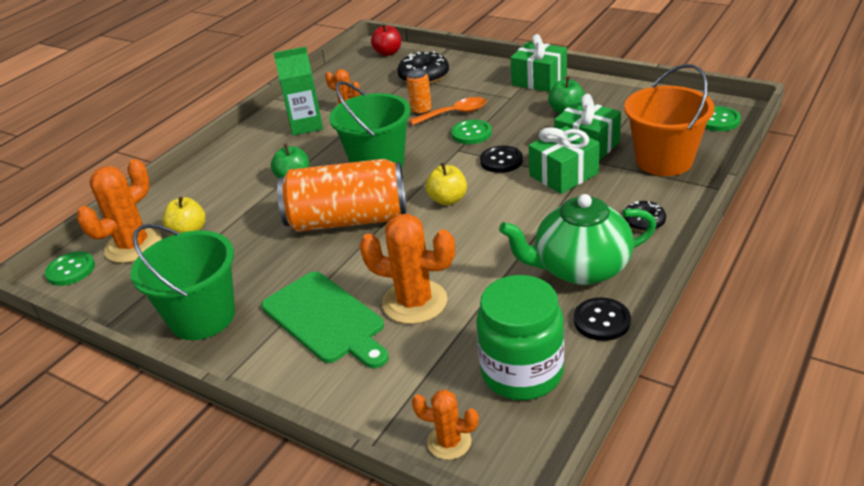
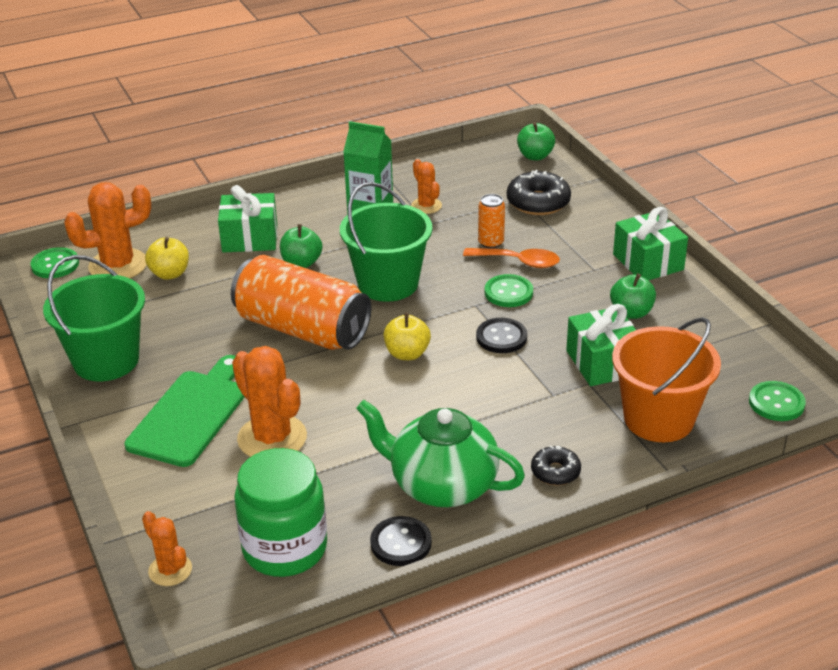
camera: 30 degrees right, 0 degrees up
(326, 319) = (190, 414): green cutting board -> green cutting board turned 150 degrees counterclockwise
(388, 53) = (535, 156): red apple -> green apple
(563, 175) = (541, 383): green gift -> green gift (250, 238)

